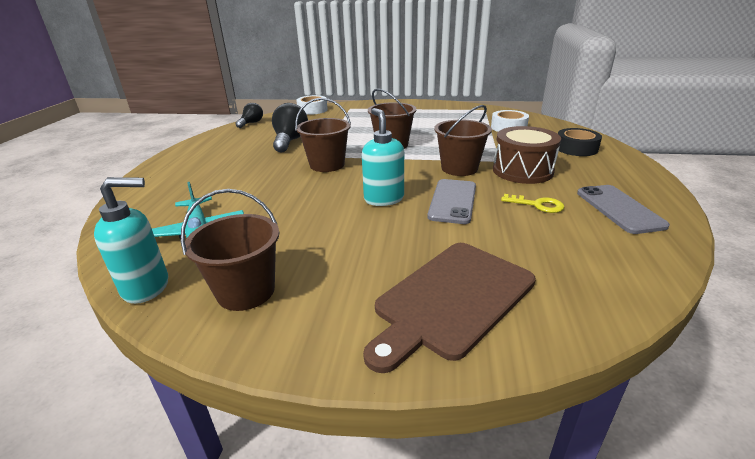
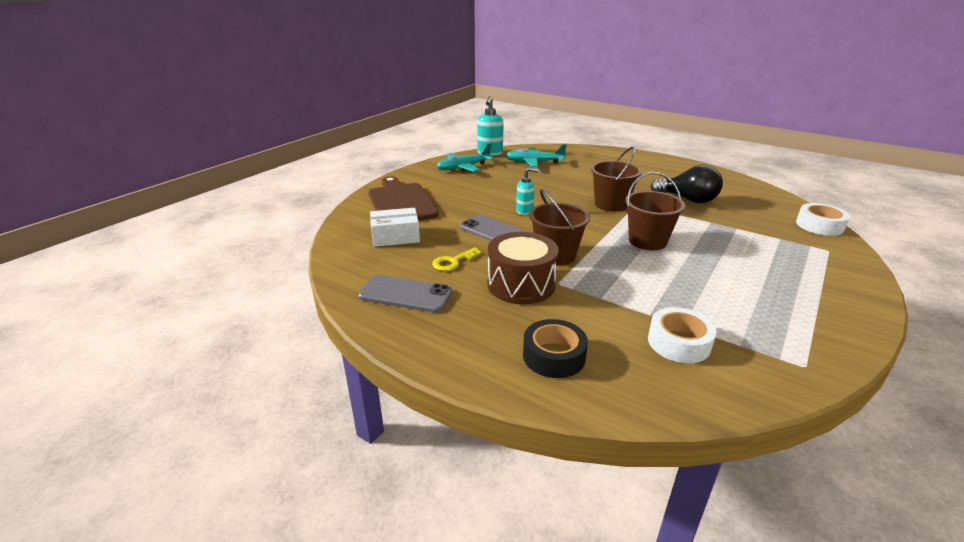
camera: 115 degrees right, 0 degrees up
(246, 291) = (463, 167): brown bucket -> turquoise plane
(251, 123) = (762, 190): black light bulb -> none
(383, 199) = (524, 211): turquoise soap dispenser -> turquoise soap dispenser, size x0.64
(546, 257) = (395, 236): none -> white box

